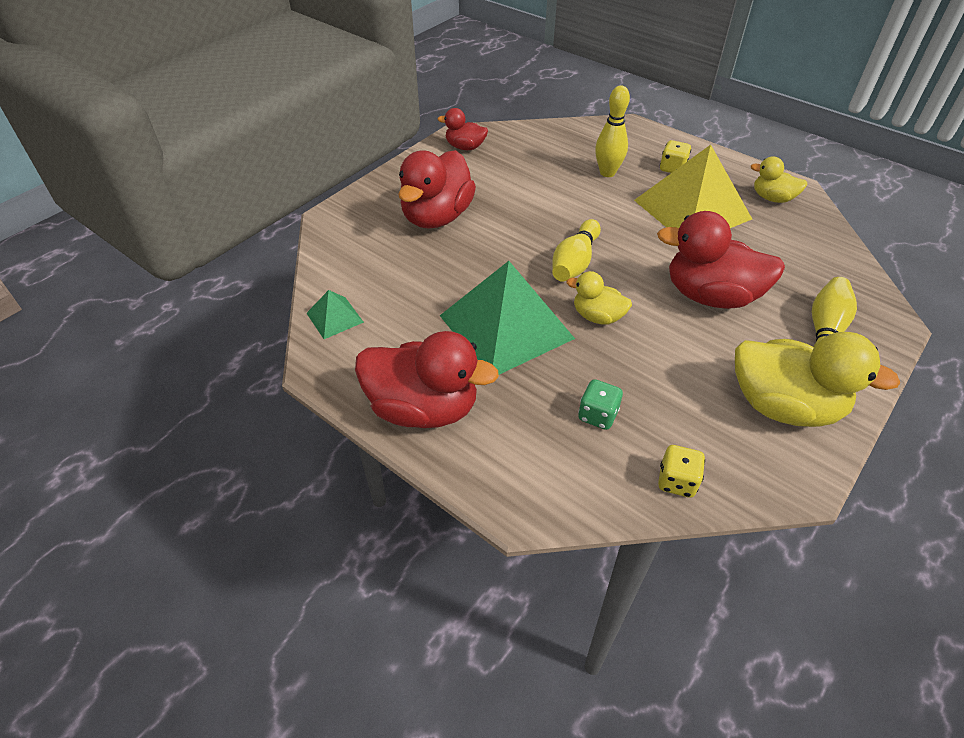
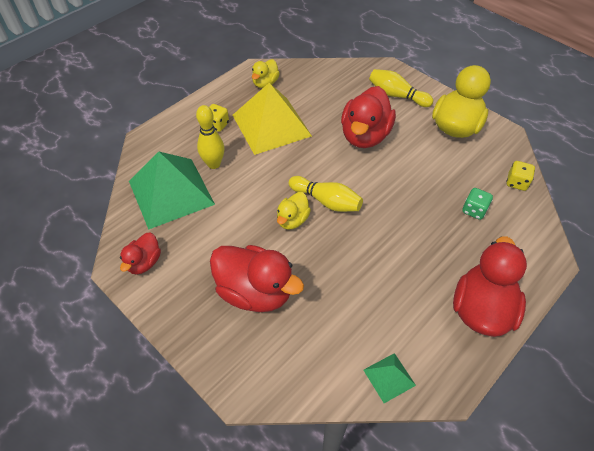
camera: 85 degrees left, 5 degrees up
(506, 326) = (396, 251): green pyramid -> green pyramid (171, 192)
(597, 316) = (385, 197): yellow duck -> yellow duck (292, 220)

